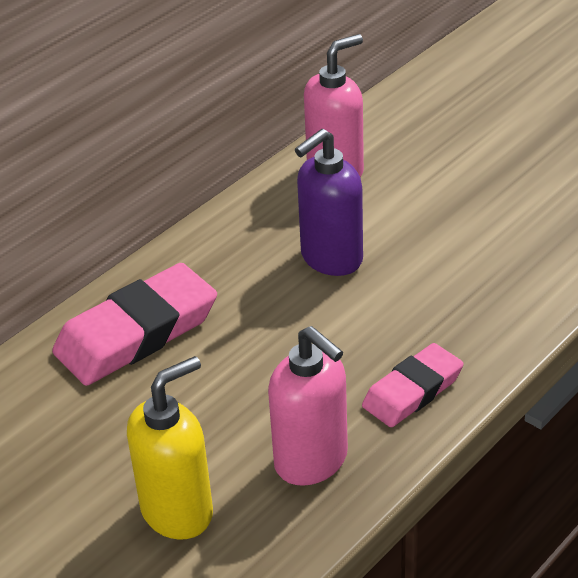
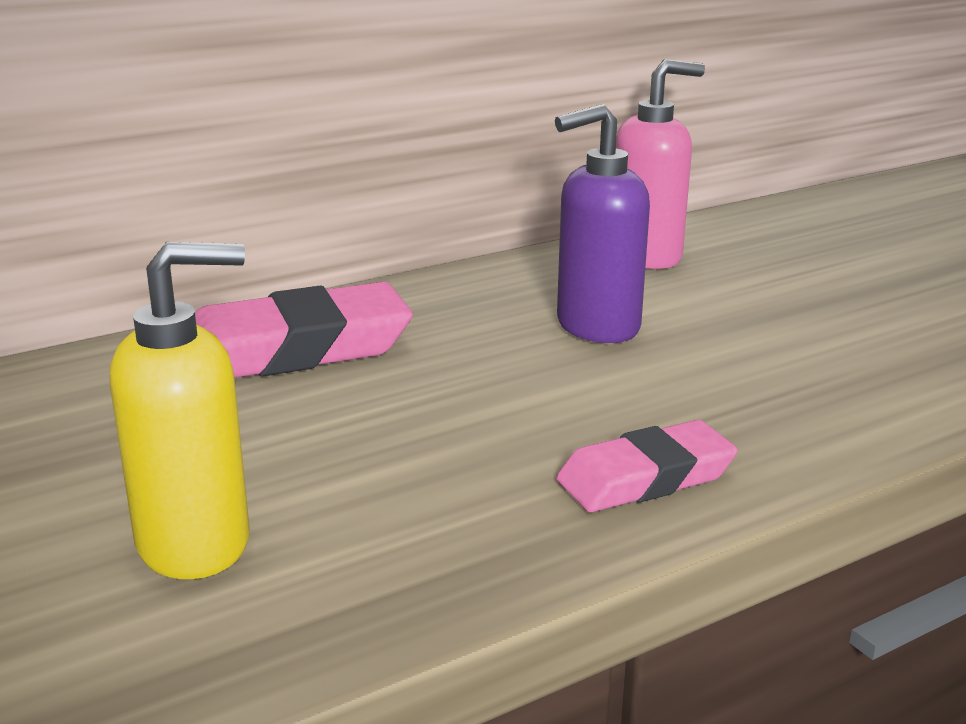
camera: 15 degrees right, 15 degrees down
(312, 461) = (440, 527): pink soap dispenser -> none

